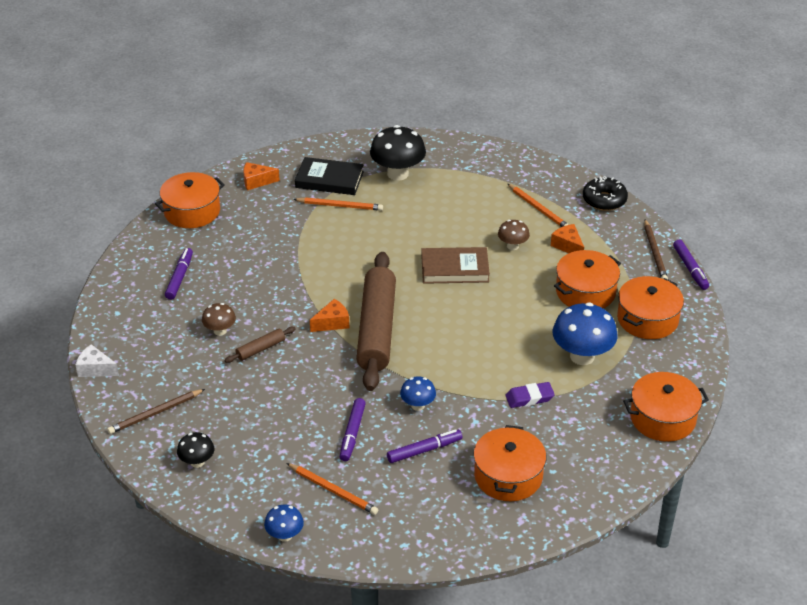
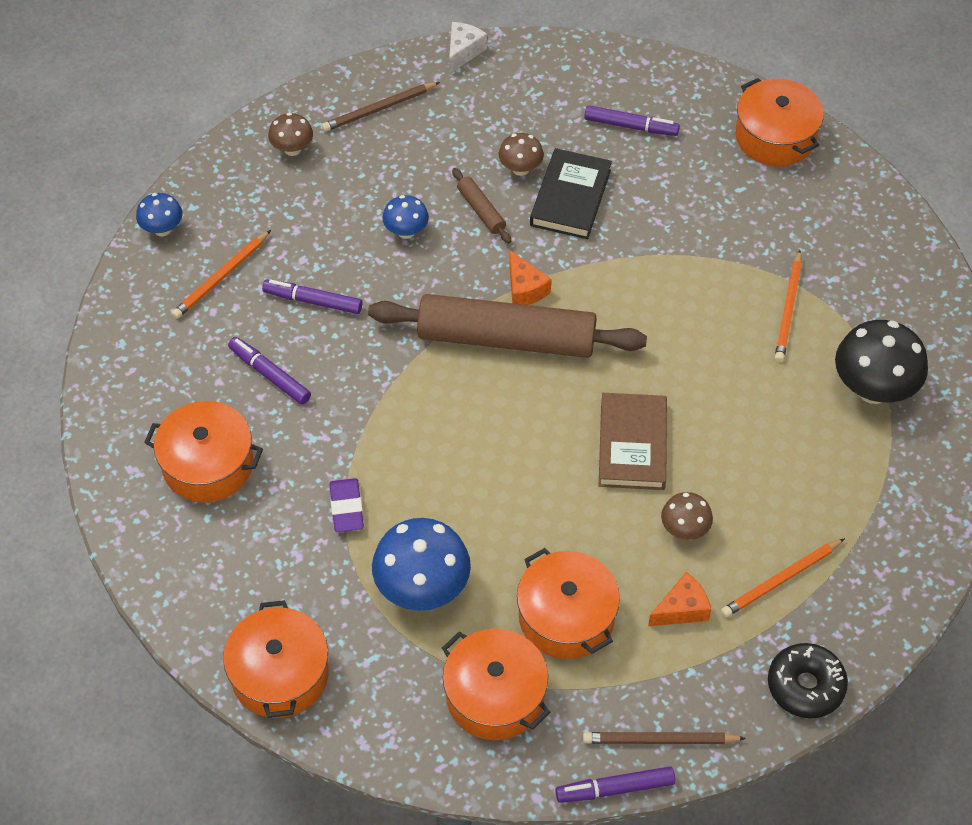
camera: 95 degrees right, 15 degrees up
(155, 413) = (379, 109): brown pencil -> brown pencil turned 90 degrees counterclockwise
(197, 462) = (292, 149): black mushroom -> brown mushroom
(256, 181) = (847, 210): orange cheese -> none
(329, 180) = (854, 298): black book -> black book (570, 198)
(418, 405) = (352, 375): blue mushroom -> blue mushroom (406, 231)
(424, 450) = (270, 375): purple marker -> purple marker turned 150 degrees clockwise

